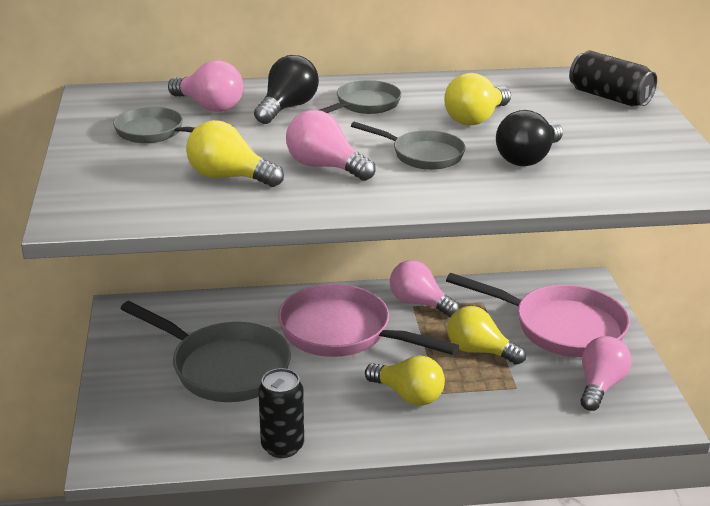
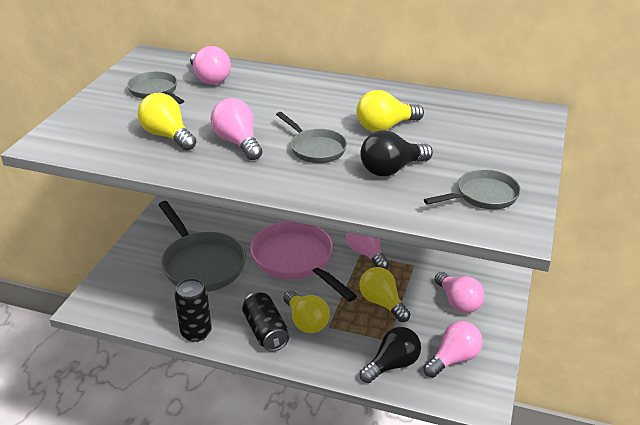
camera: 25 degrees right, 5 degrees up
(287, 108) = (259, 90): black light bulb -> black light bulb (392, 365)
(365, 105) = (315, 98): grey pan -> grey pan (483, 196)
(561, 327) = (458, 302): pink pan -> pink light bulb
(609, 97) = (512, 130): black can -> black can (266, 331)

